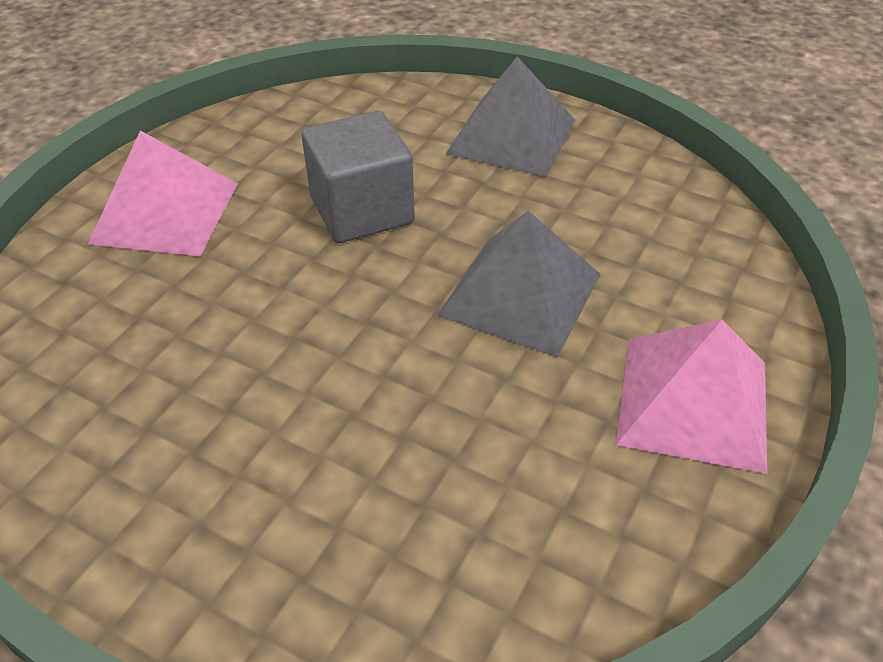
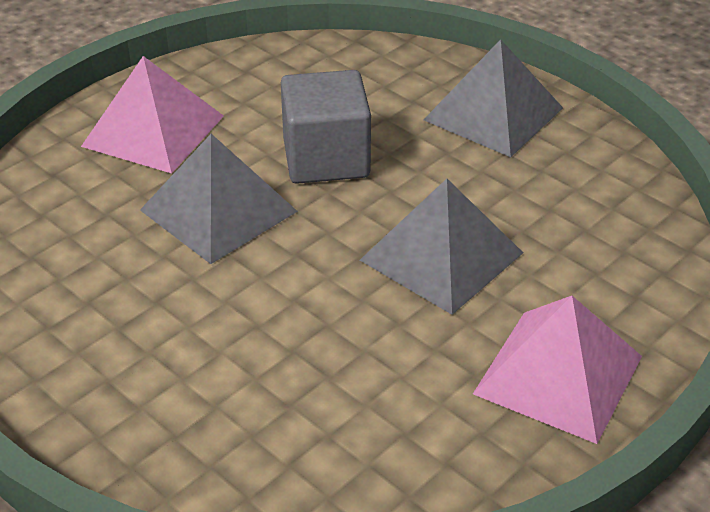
camera: 15 degrees right, 5 degrees down
(265, 288) = (218, 210): none -> grey pyramid

